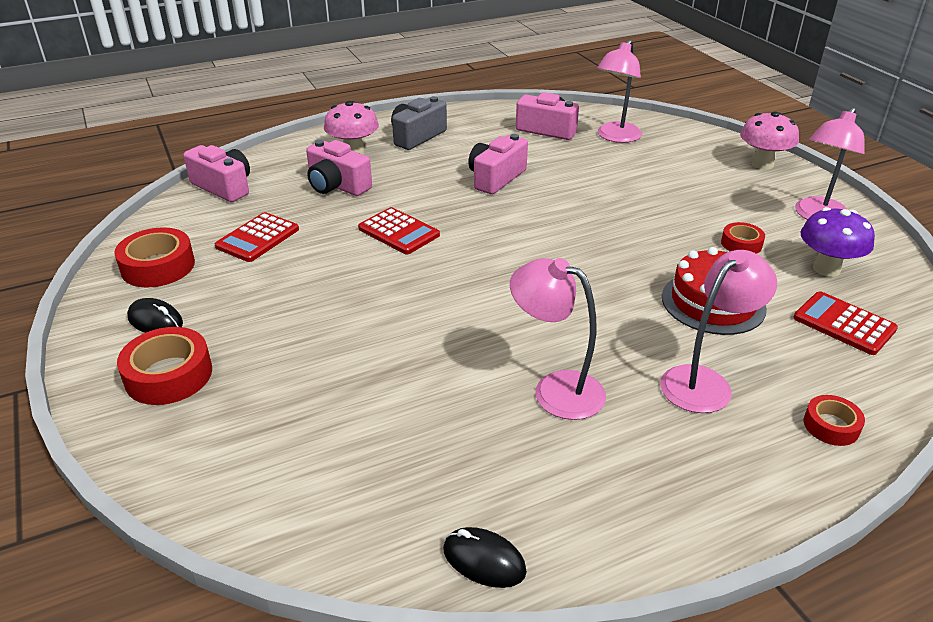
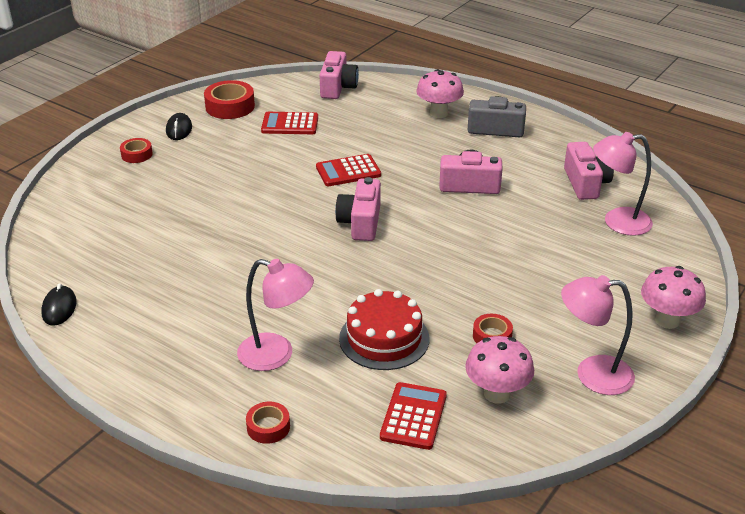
camera: 60 degrees right, 0 degrees up
(168, 375) = (137, 154): red tape -> red tape, size x0.58
(337, 186) = (384, 125): pink camera -> pink camera (360, 223)
(399, 232) = (348, 171): red calculator -> red calculator turned 60 degrees clockwise
(555, 389) = (220, 291): pink lamp -> none
(826, 269) = (497, 394): purple mushroom -> pink mushroom

